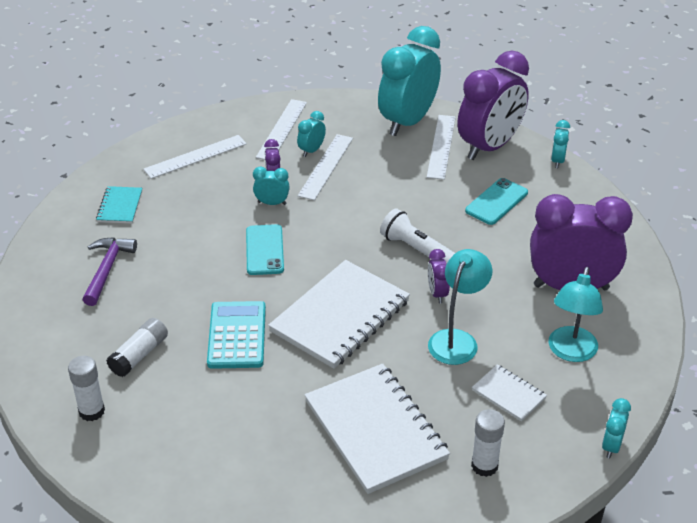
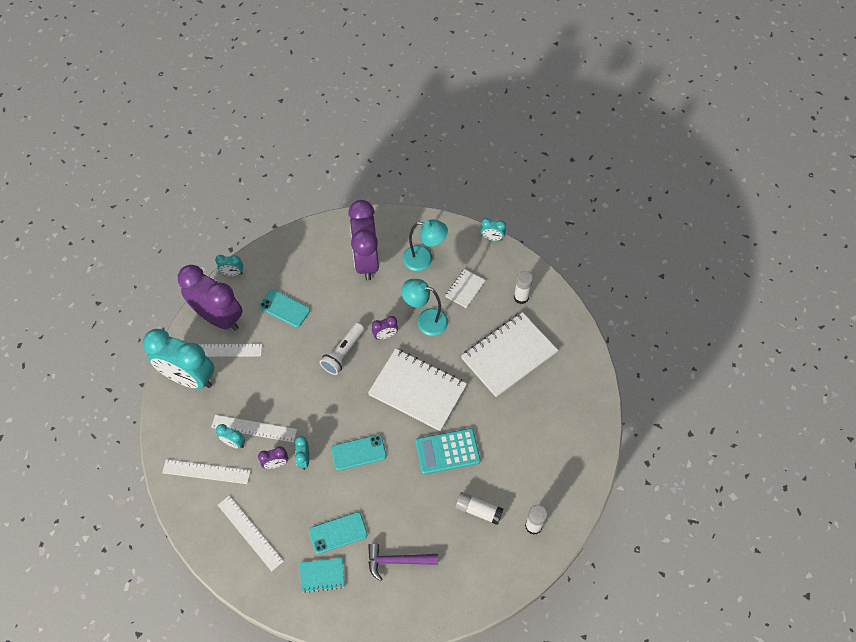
camera: 100 degrees left, 20 degrees up
(165, 223) = (338, 533): none -> turquoise phone

